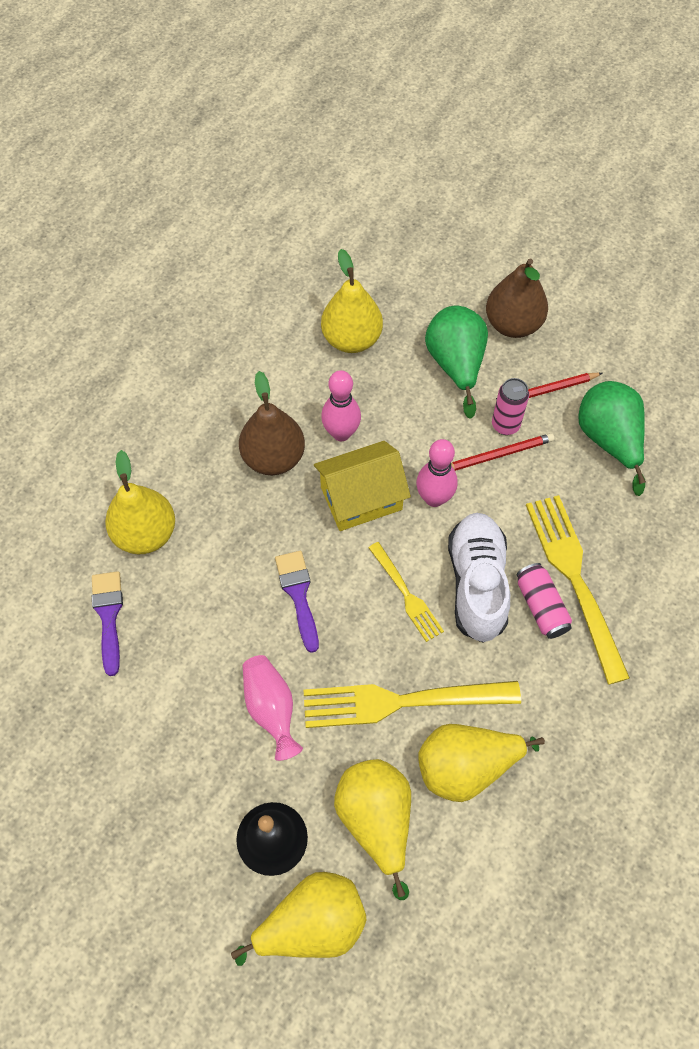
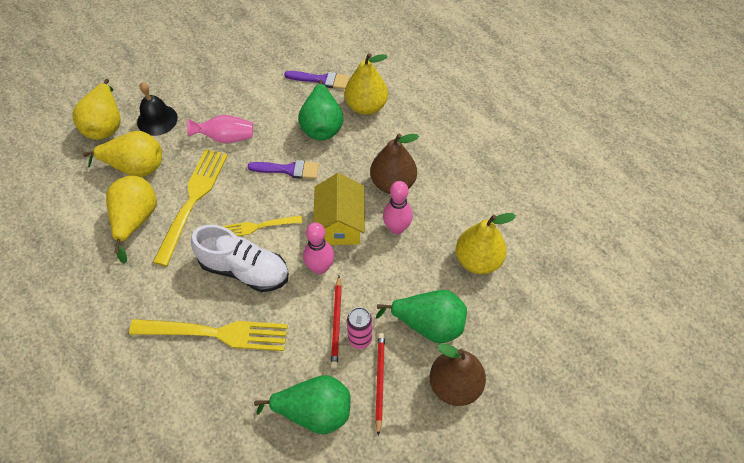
camera: 110 degrees right, 5 degrees down
(202, 580) = (322, 125): none -> green pear
(541, 606) = (208, 303): pink can -> none

